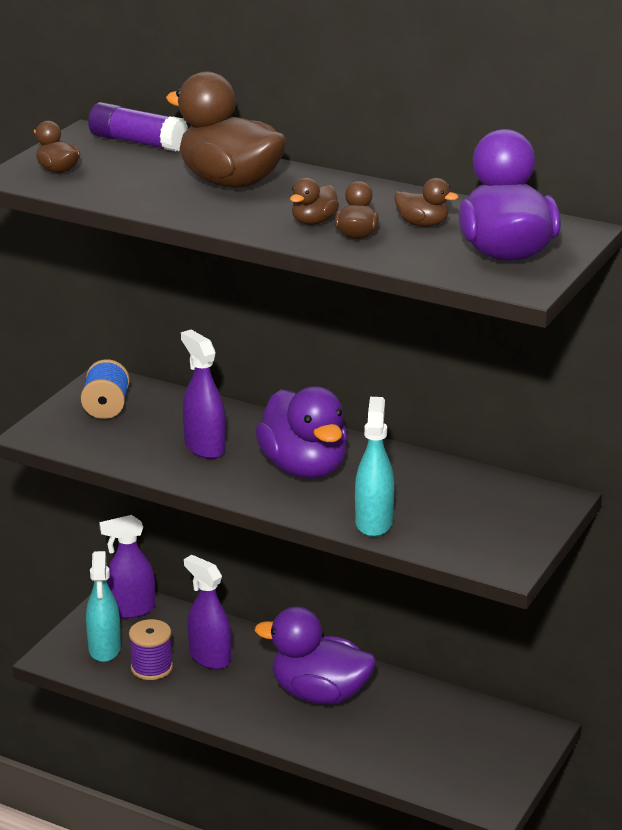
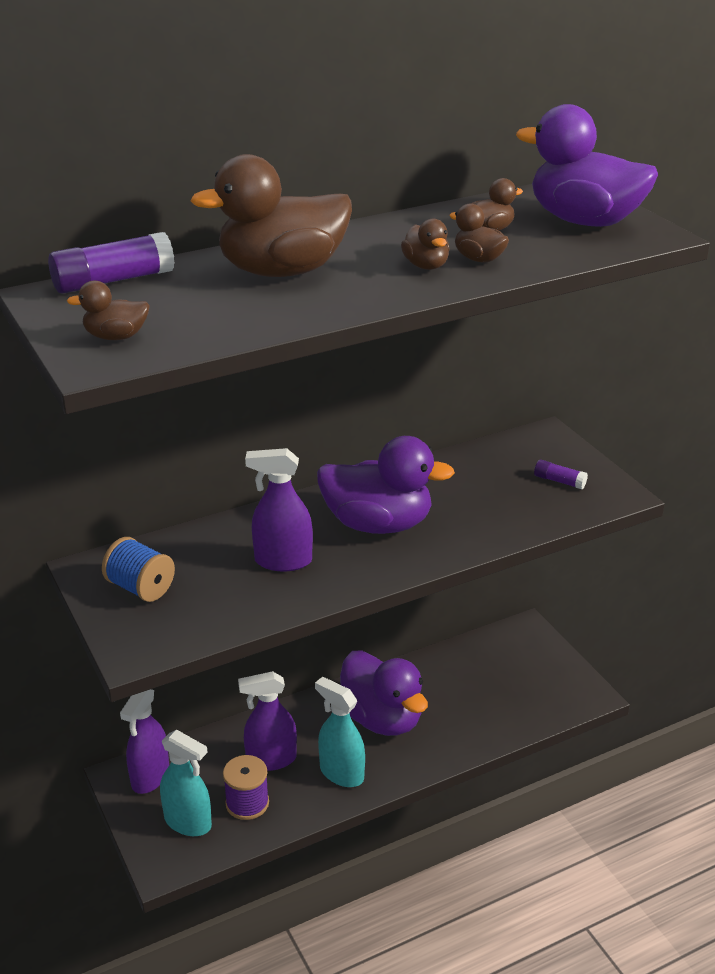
camera: 55 degrees left, 5 degrees up
(319, 694) = (382, 719): purple duck -> purple duck turned 90 degrees counterclockwise
(374, 522) = (499, 526): turquoise spray bottle -> turquoise spray bottle (341, 773)
(486, 529) = (559, 481): none -> purple glue stick

